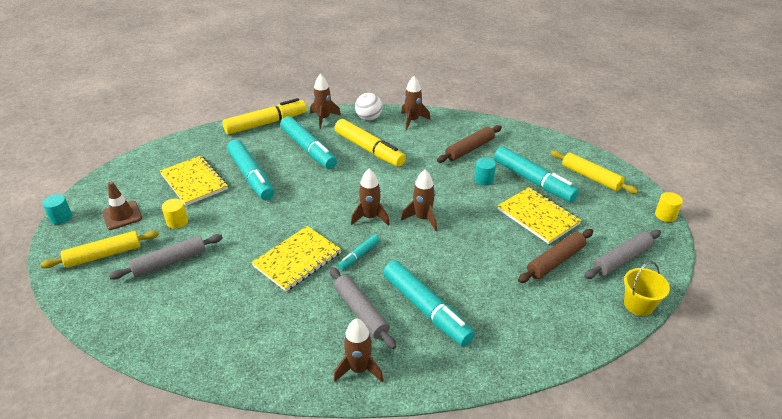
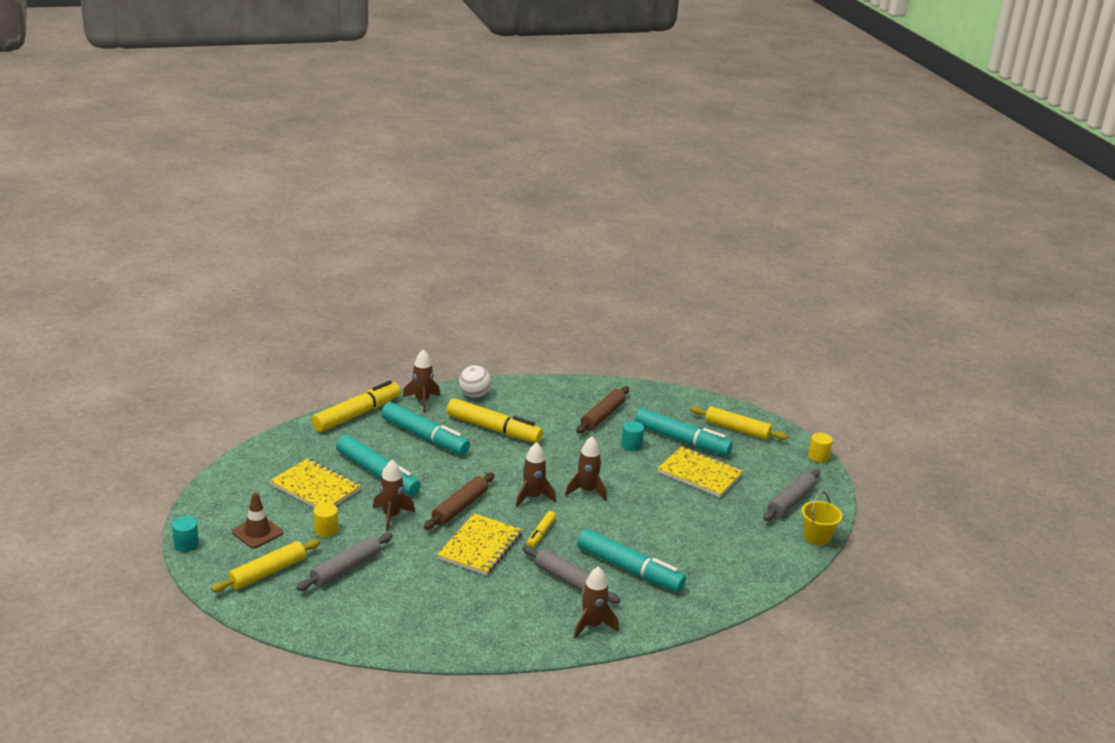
camera: 20 degrees left, 10 degrees down
(359, 255) = (540, 534): turquoise marker -> yellow marker
(412, 120) = (525, 392): brown rocket -> brown rocket (391, 516)
(555, 261) = (731, 511): brown rolling pin -> brown rolling pin (460, 507)

